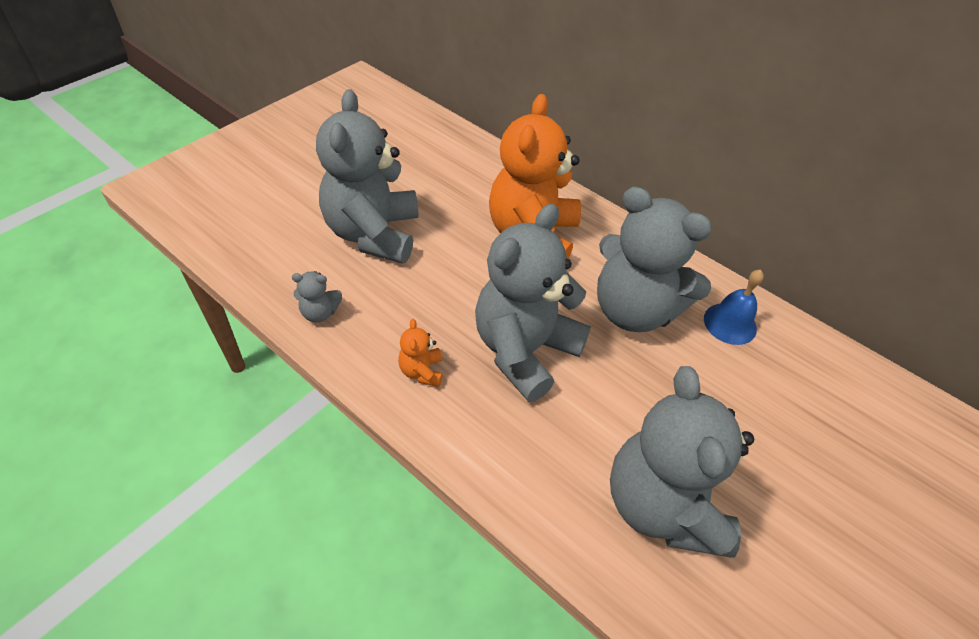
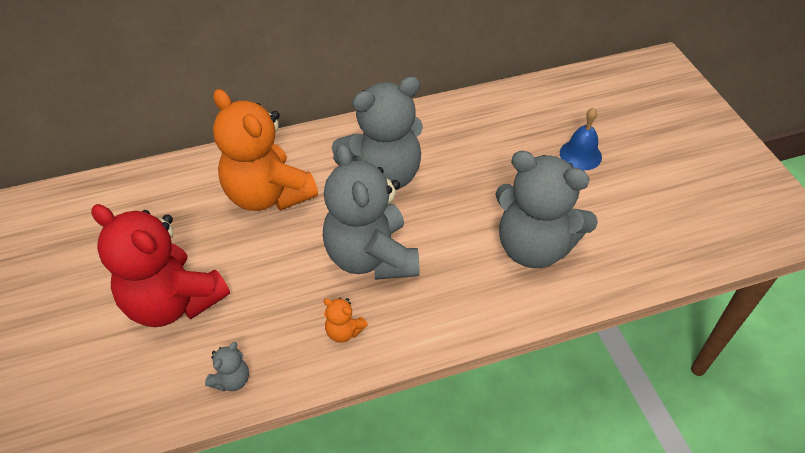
camera: 55 degrees left, 0 degrees up
(373, 234) = (173, 302): grey teddy bear -> red teddy bear
(730, 323) = (431, 132): blue bell -> blue bell (580, 155)

